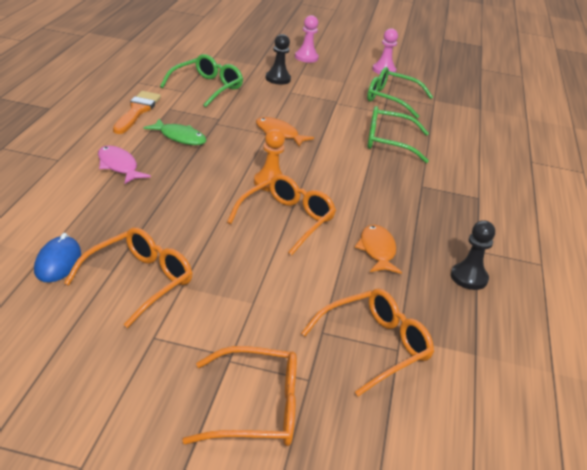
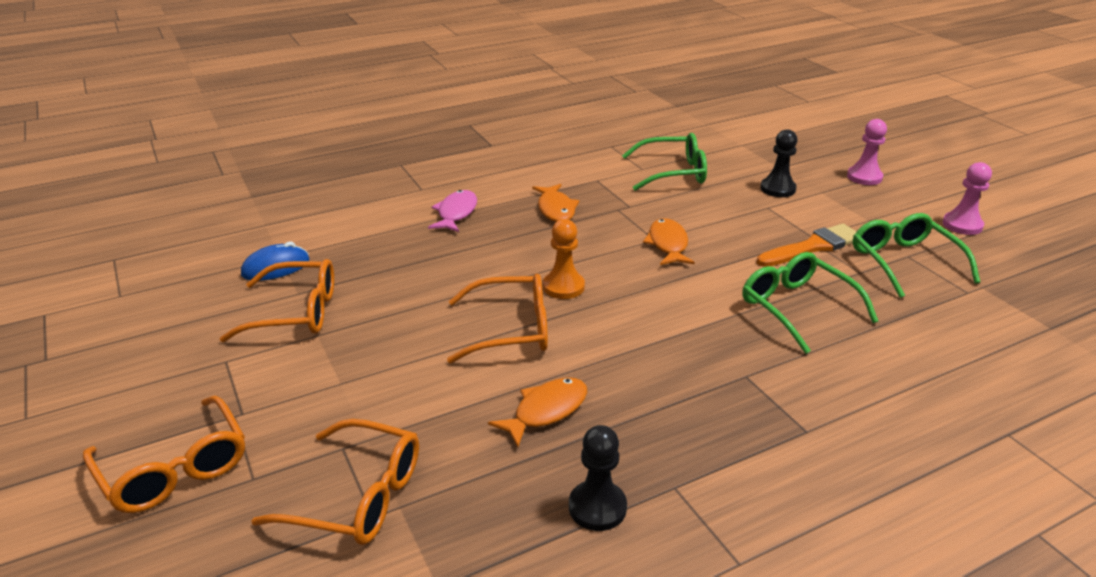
camera: 55 degrees right, 0 degrees up
(137, 111) = (560, 172): orange brush -> orange brush (813, 247)
(180, 137) = (556, 209): green fish -> orange fish

